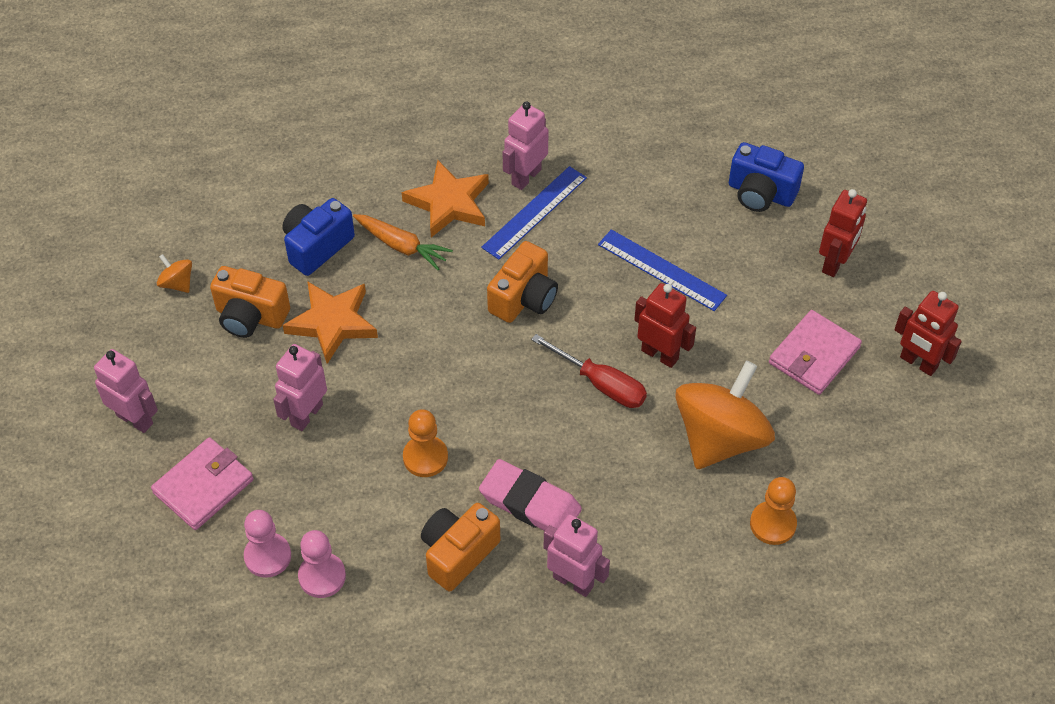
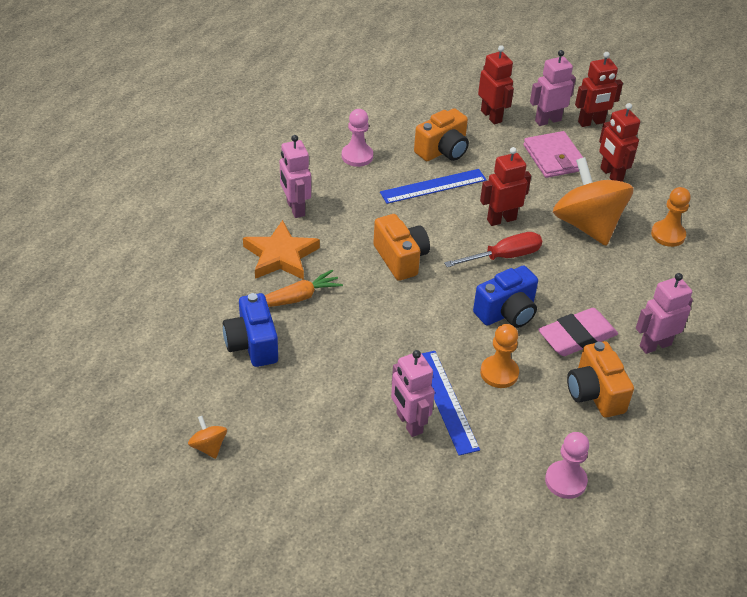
camera: 60 degrees left, 10 degrees down
(135, 419) = (326, 537): pink robot -> pink robot (547, 120)
(177, 283) = (208, 446): orange spinning top -> orange spinning top turned 75 degrees clockwise
(203, 486) = (429, 519): pink wallet -> none
(250, 316) = (285, 414): orange camera -> orange camera (443, 151)
(268, 556) = (525, 507): pink pawn -> pink pawn (357, 156)
(332, 323) = (334, 368): orange star -> none
(534, 212) = (330, 219): blue ruler -> blue ruler (446, 401)
(760, 193) = (410, 118): blue camera -> blue camera (506, 313)
(834, 423) = (611, 175): none -> red robot

